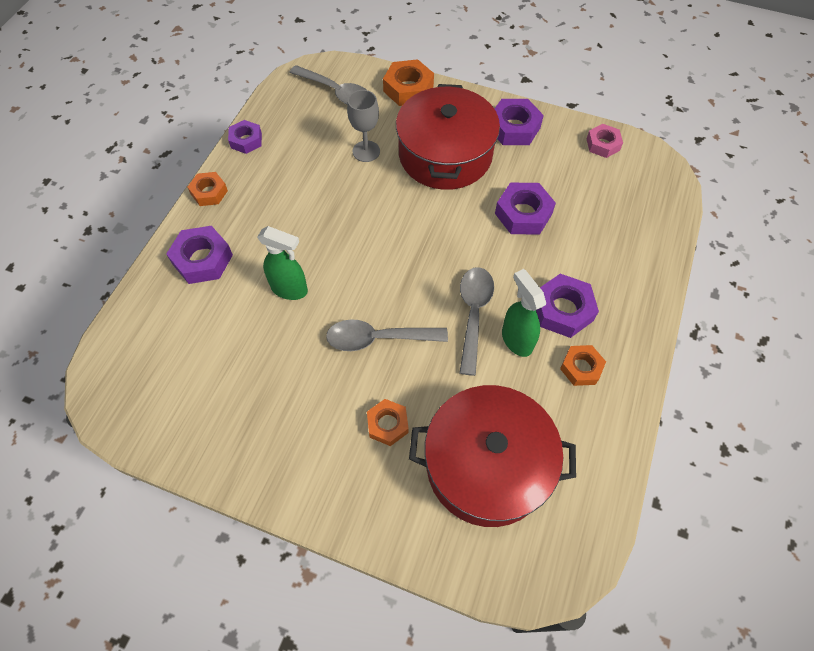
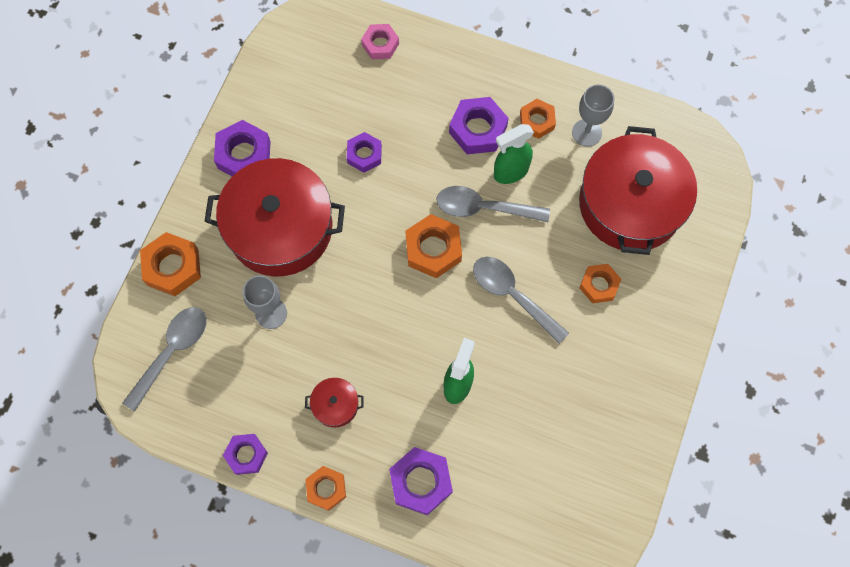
camera: 90 degrees left, 10 degrees up
(281, 197) = (335, 405): none -> red pot
(378, 338) = (512, 295): grey spoon -> grey spoon turned 135 degrees clockwise
(427, 270) = (433, 249): none -> orange nut
(523, 214) = (364, 155): purple nut -> purple nut, size x0.65
(573, 420) = (586, 133): none -> grey goblet
(603, 144) = (273, 69): pink nut -> pink nut (380, 44)

